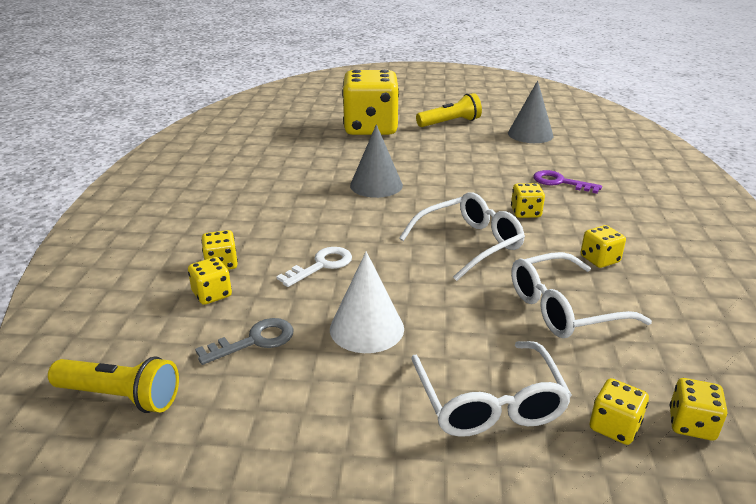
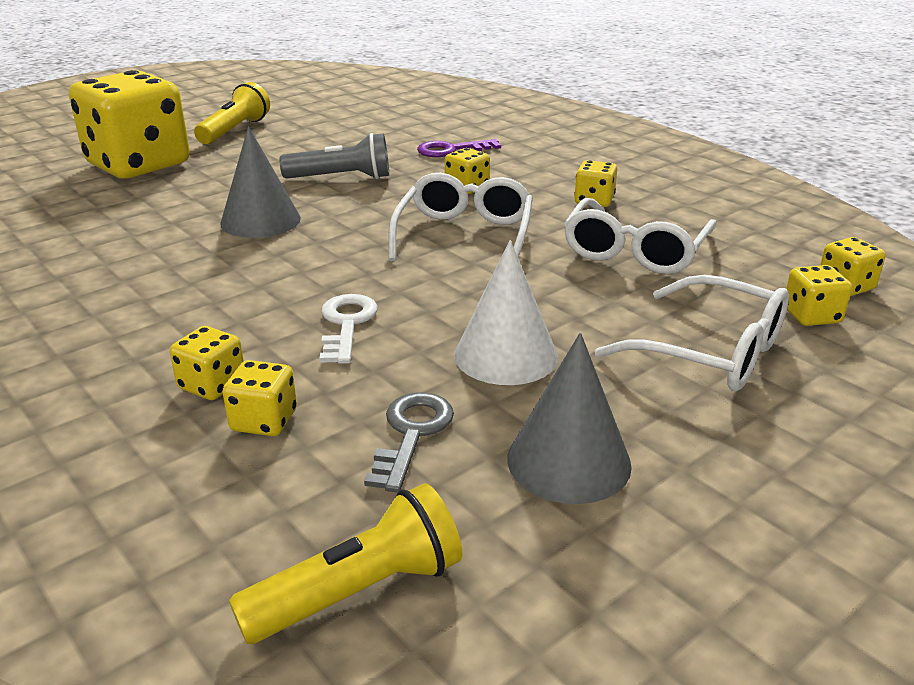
camera: 45 degrees left, 0 degrees up
(460, 176) = (342, 178): none -> grey flashlight
(530, 134) = (346, 116): grey cone -> grey cone (568, 461)

